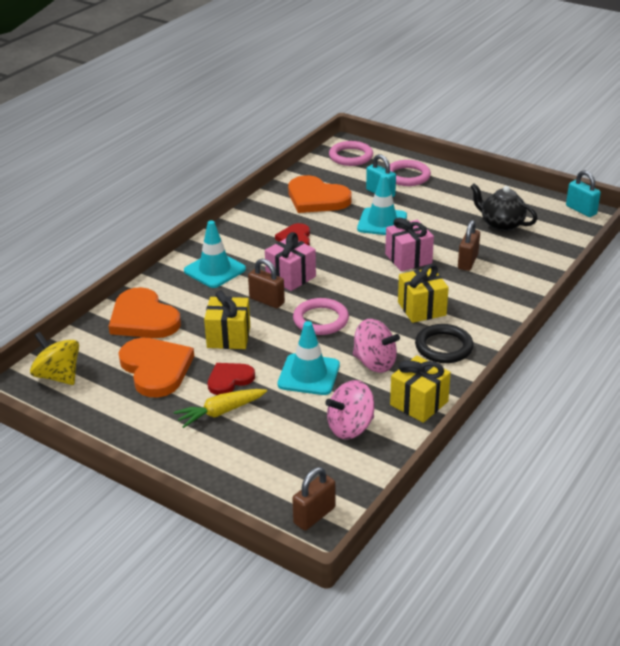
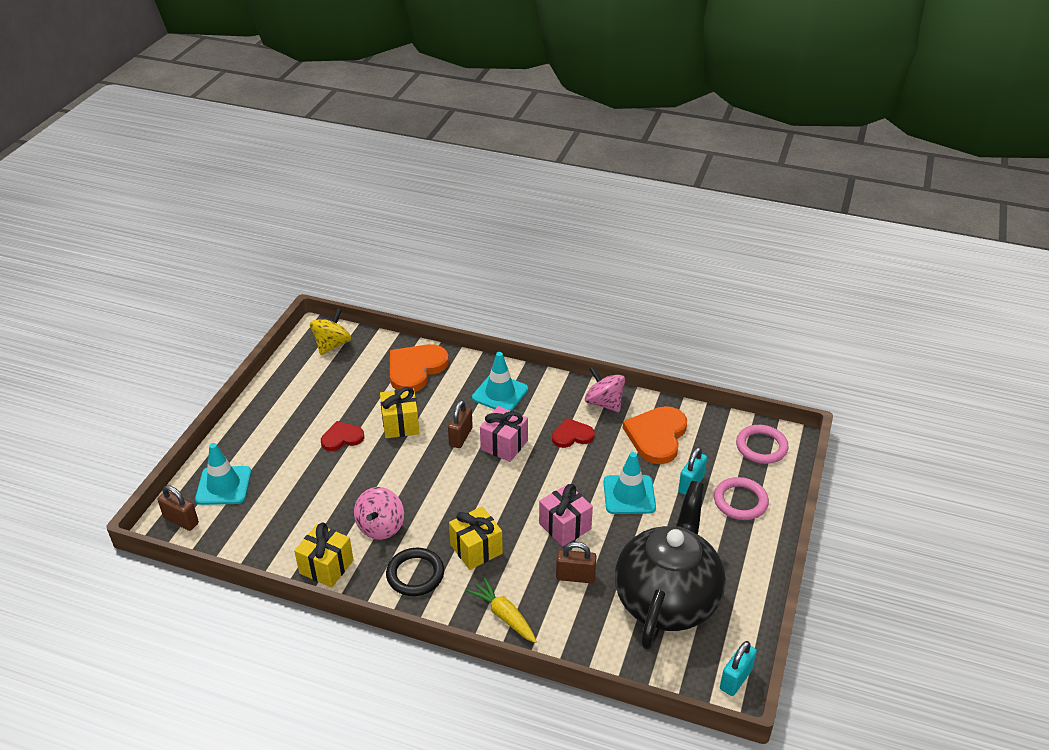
camera: 75 degrees right, 5 degrees up
(156, 369) = (349, 393): orange heart -> none
(220, 412) = (299, 442): yellow carrot -> yellow carrot (504, 616)
(229, 379) = (342, 438): red heart -> red heart turned 60 degrees counterclockwise
(309, 375) = (356, 485): turquoise traffic cone -> turquoise traffic cone (223, 486)
(320, 320) = (439, 478): pink ring -> none
(350, 427) = (288, 525): pink spinning top -> pink spinning top (604, 403)
(501, 224) = (666, 599): black teapot -> black teapot, size x2.03

